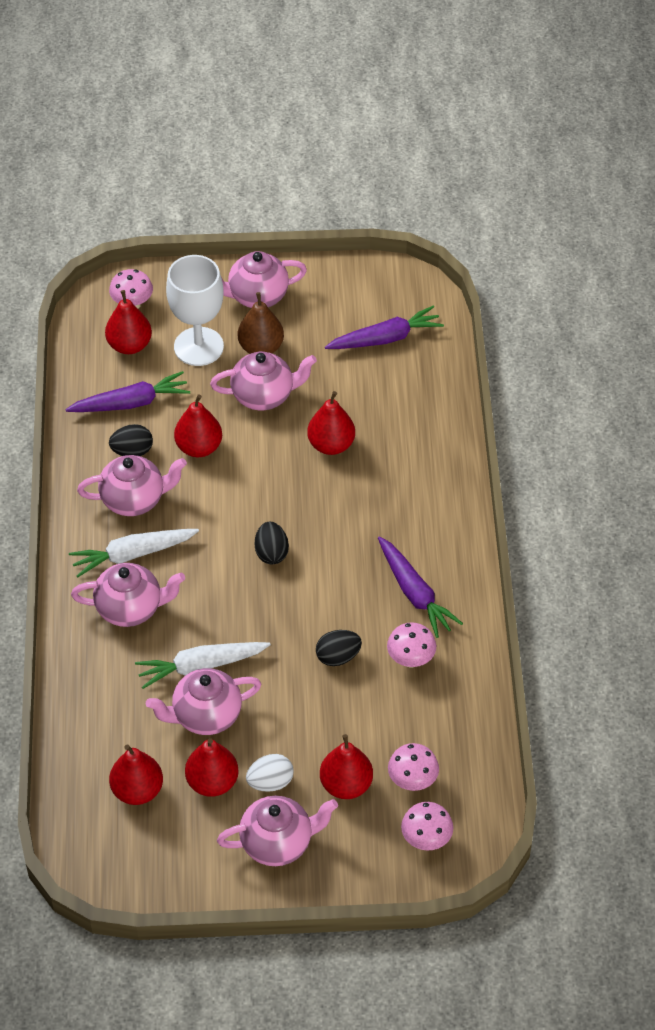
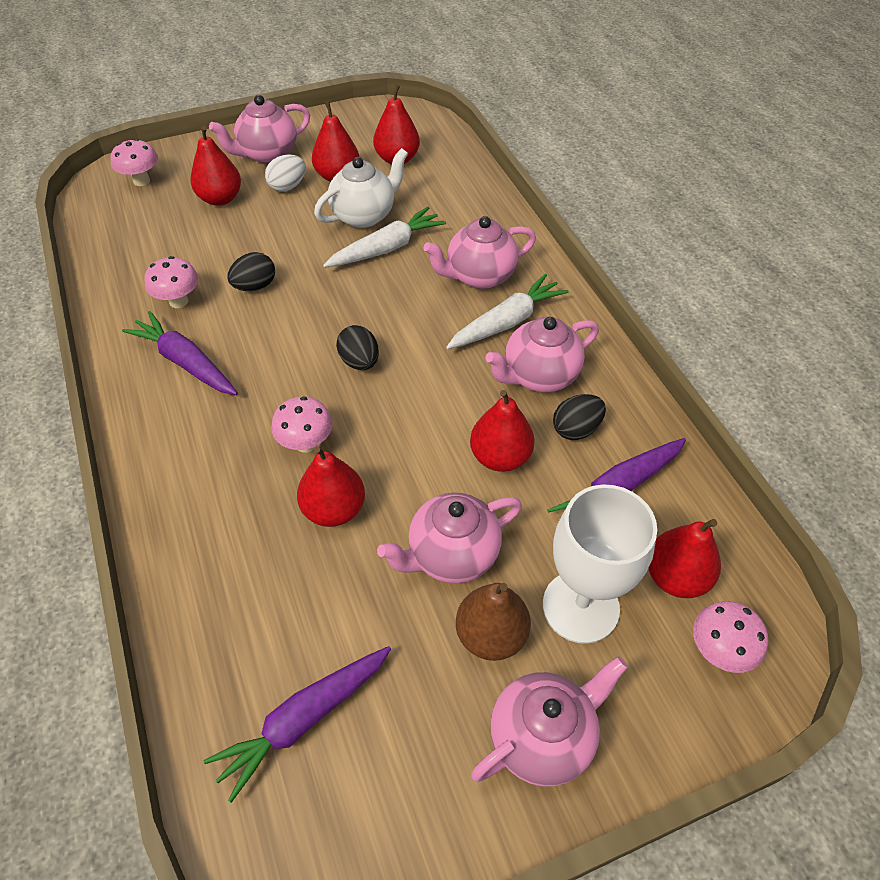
camera: 160 degrees right, 0 degrees up
(206, 716) = (364, 215): pink teapot -> white teapot
(412, 781) = (160, 213): pink mushroom -> pink mushroom (306, 443)

